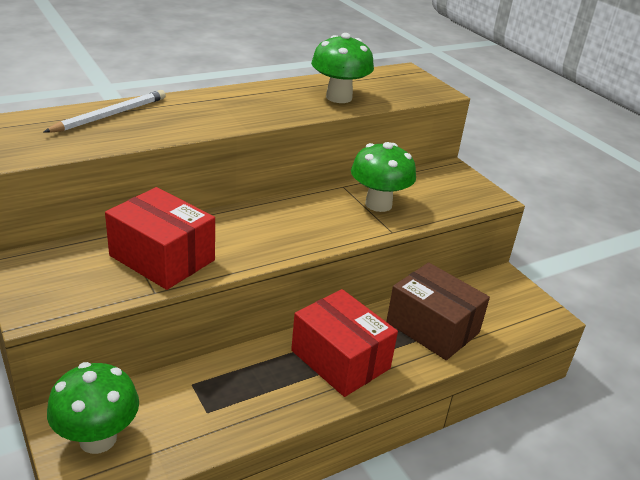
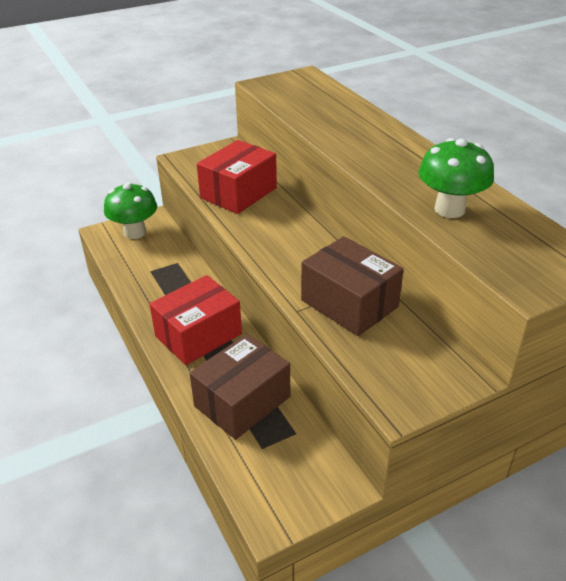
camera: 95 degrees right, 5 degrees up
(110, 115) = (342, 108): white pencil -> none
(378, 204) = (349, 303): green mushroom -> brown box

